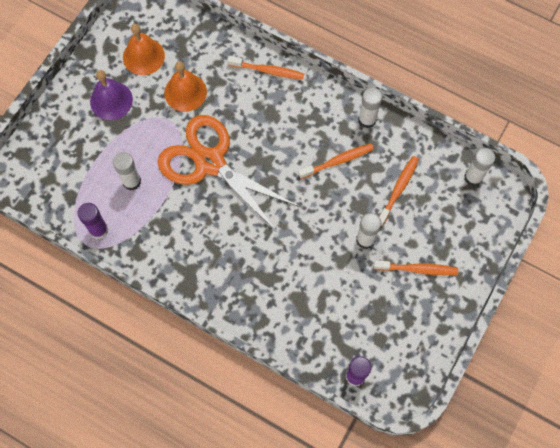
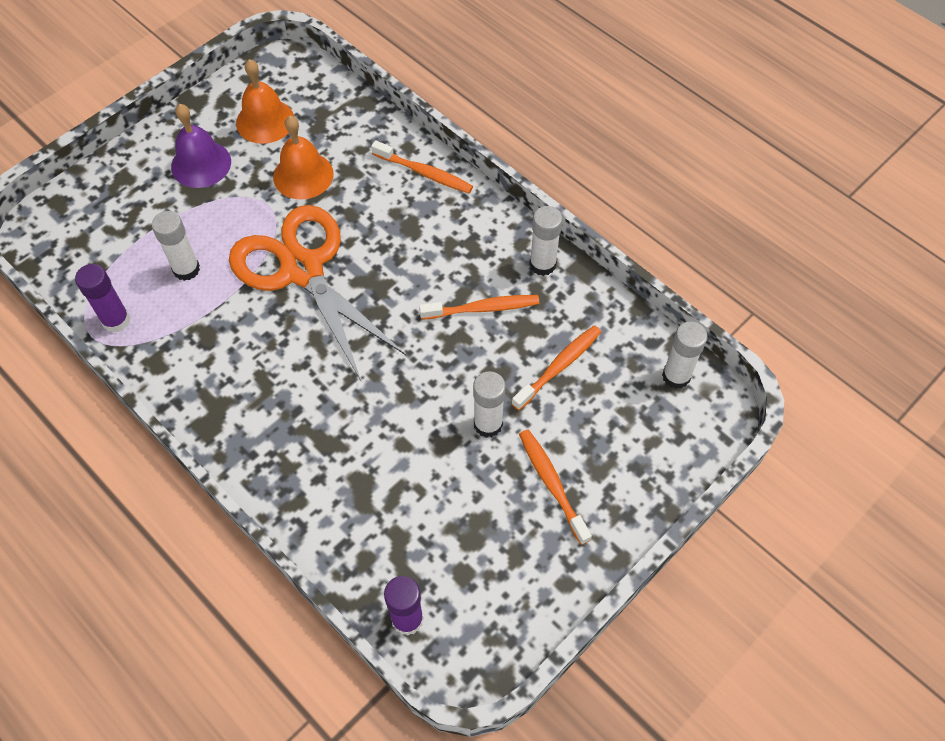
camera: 15 degrees right, 10 degrees down
(417, 269) = (552, 485): orange toothbrush -> orange toothbrush turned 135 degrees counterclockwise

